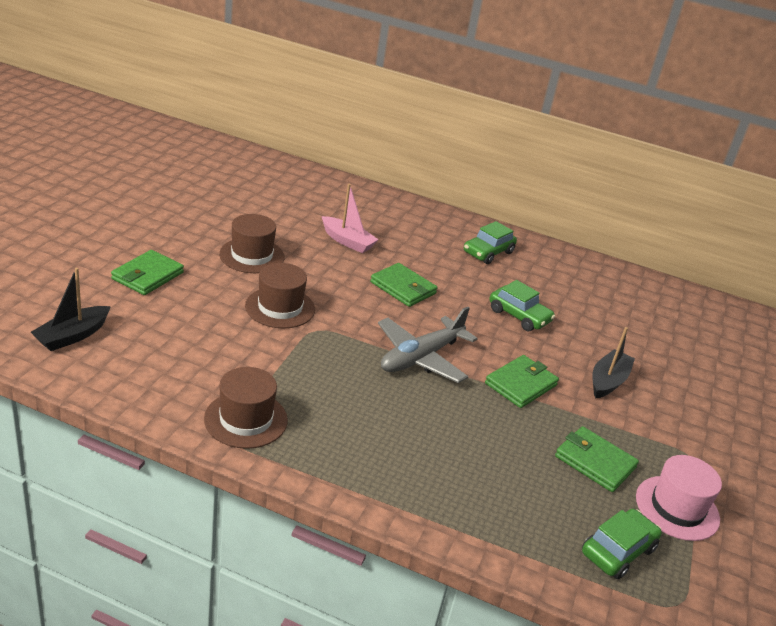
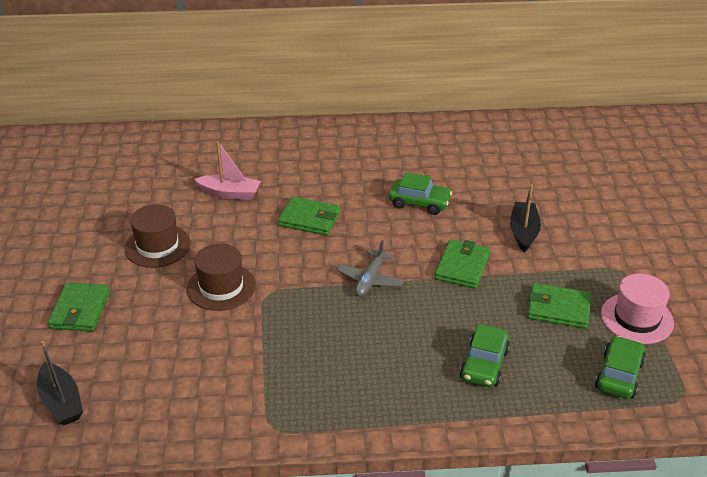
camera: 20 degrees left, 5 degrees up
(72, 336) = (61, 402): black boat -> black boat turned 45 degrees counterclockwise
(246, 419) = (272, 406): brown hat -> none
(421, 358) = (370, 279): grey plane -> grey plane, size x0.63
(488, 252) = (354, 151): green car -> green car (484, 365)

